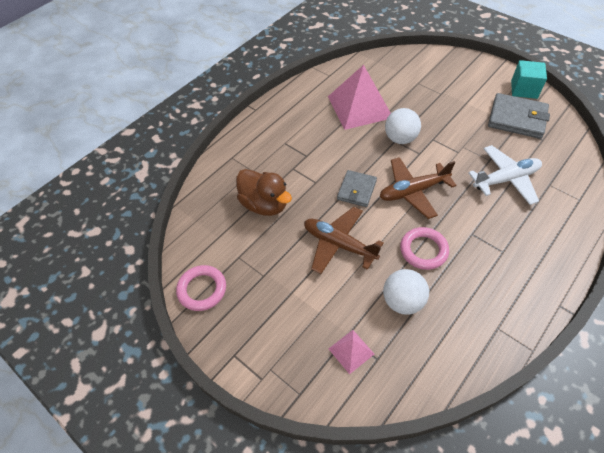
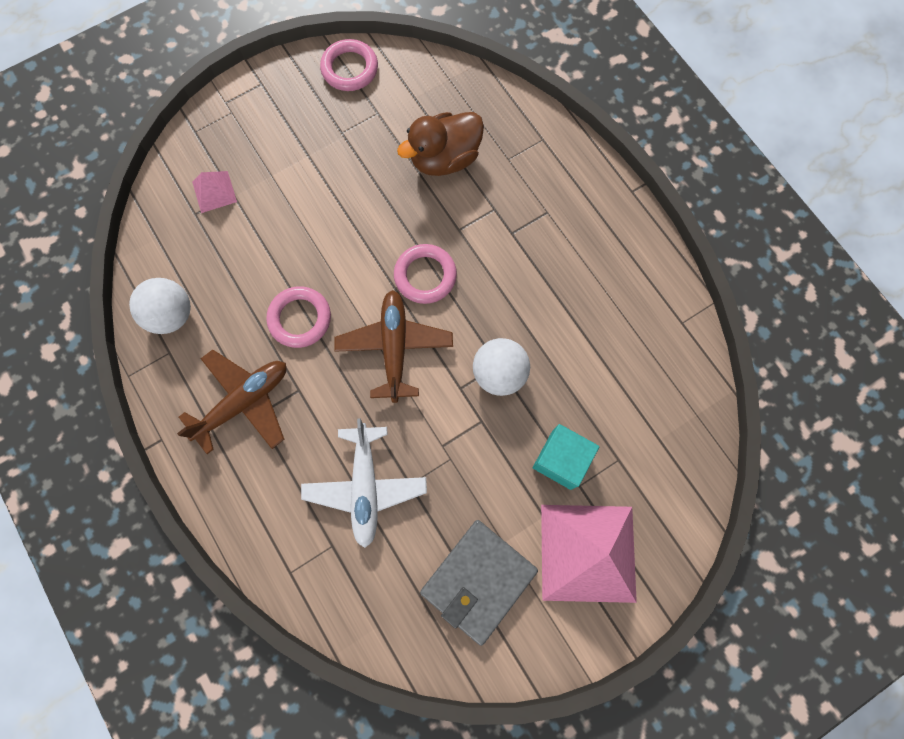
camera: 105 degrees right, 20 degrees up
(339, 244) = (349, 225): brown plane -> brown plane (244, 402)
(356, 190) = (425, 276): grey wallet -> pink ring
(360, 107) = (589, 342): pink pyramid -> pink pyramid (587, 553)
(402, 301) = (245, 265): white ball -> white ball (171, 315)
(524, 89) = (543, 638): turquoise cube -> turquoise cube (561, 460)

